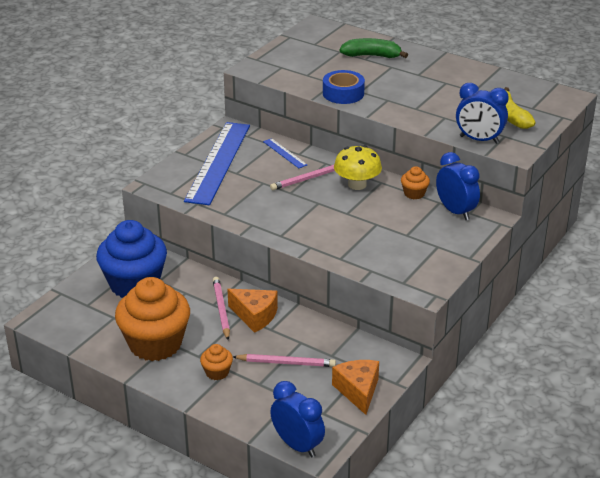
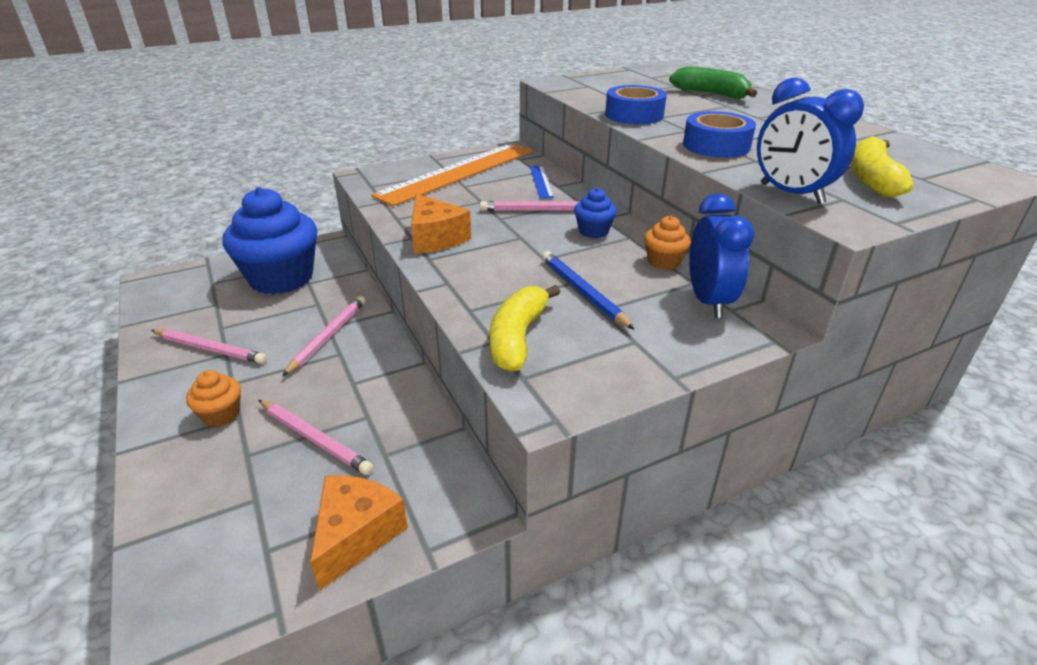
camera: 30 degrees right, 0 degrees up
(155, 344) = (210, 349): orange cupcake -> pink pencil
(218, 162) = (458, 172): blue ruler -> orange ruler
(255, 316) = (355, 358): orange cheese -> orange cheese (435, 238)
(297, 445) = (161, 594): blue clock -> none
(357, 184) = (593, 231): yellow mushroom -> blue cupcake
(381, 264) = (518, 337): none -> yellow banana
(388, 227) = (583, 292): none -> blue pencil
(415, 110) = (716, 146): none -> blue tape

